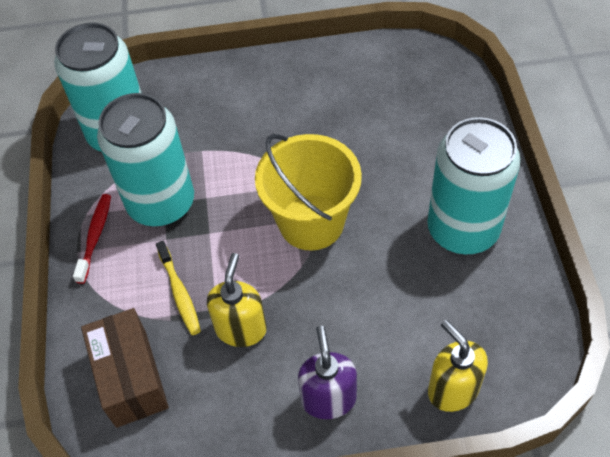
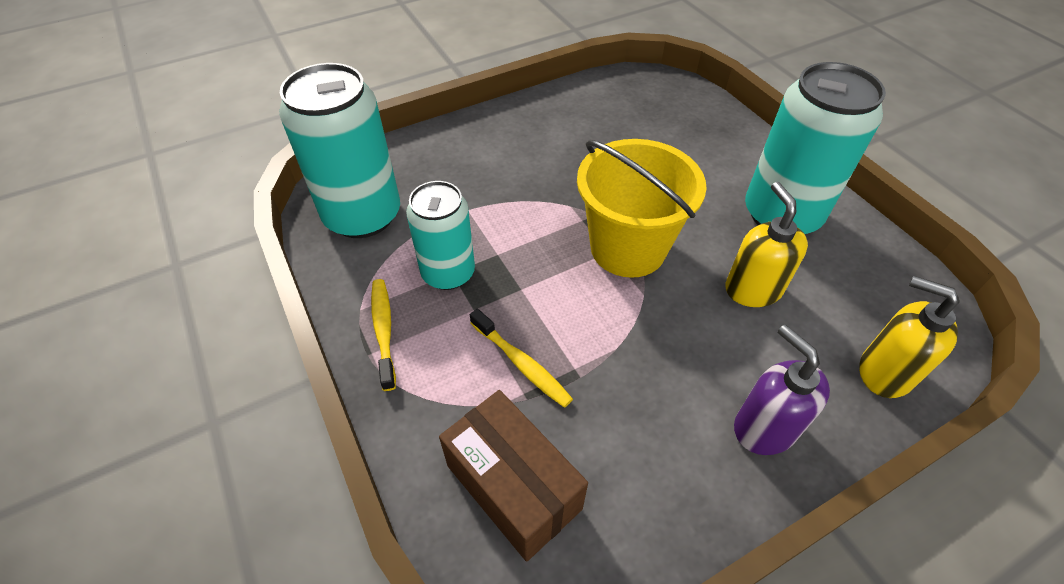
camera: 25 degrees left, 5 degrees down
(95, 236) = (384, 330): red toothbrush -> yellow toothbrush
(161, 203) = (448, 273): turquoise can -> turquoise can, size x0.64
(241, 328) = (617, 381): yellow soap dispenser -> yellow soap dispenser (752, 289)

